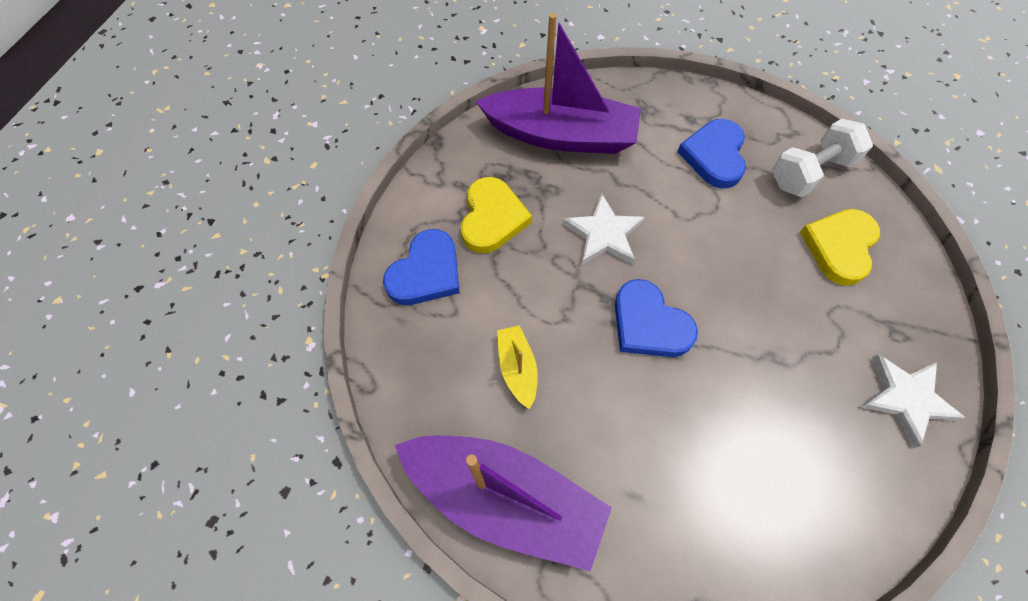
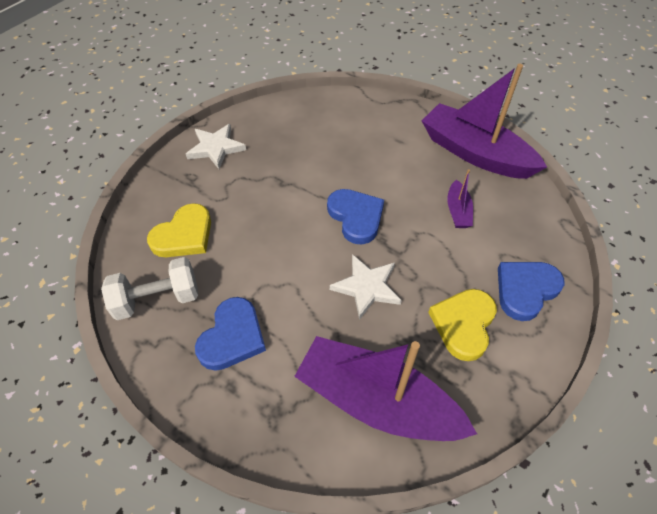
camera: 165 degrees left, 10 degrees down
(517, 368) = (458, 211): yellow boat -> purple boat

